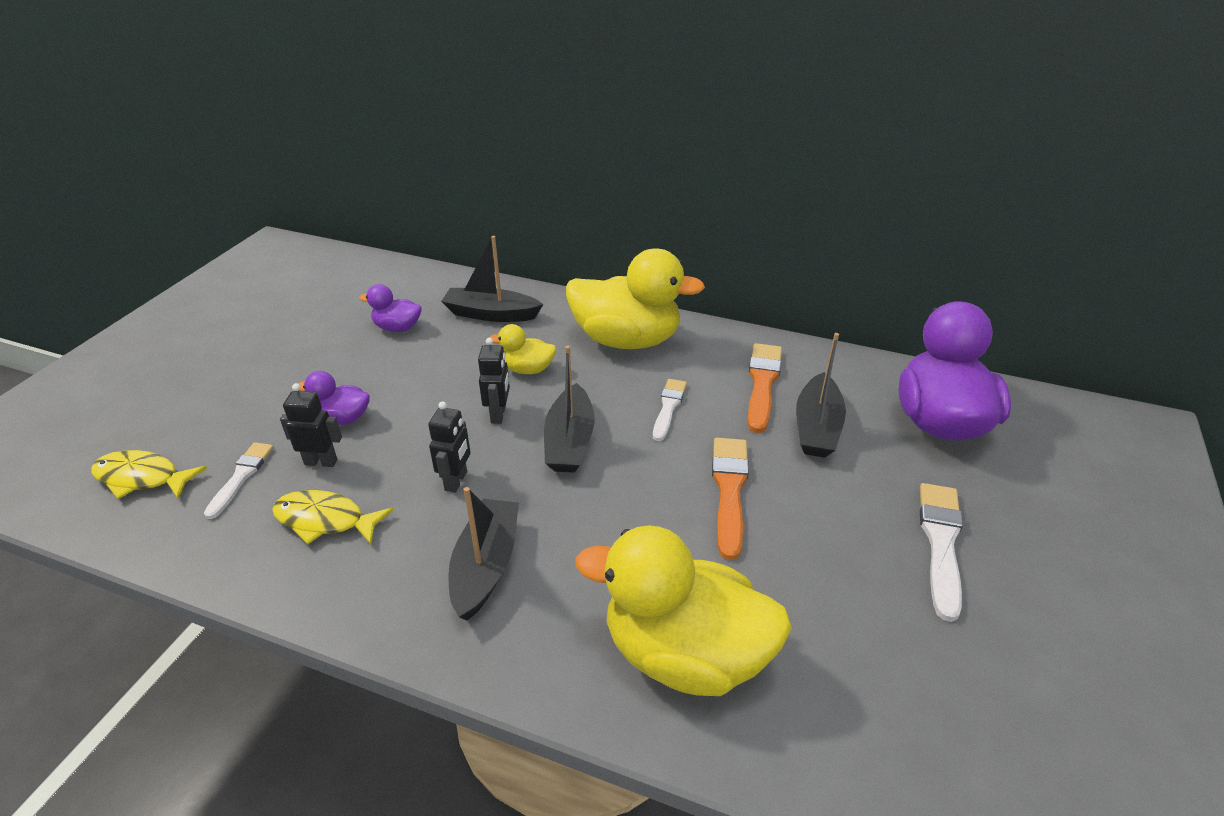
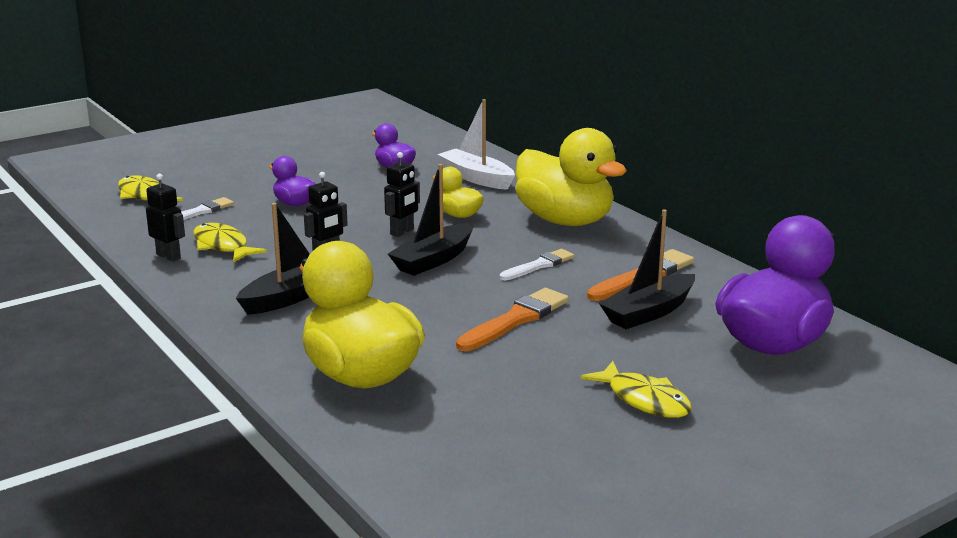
camera: 35 degrees right, 15 degrees down
(321, 462) = (254, 220): black robot -> black robot (169, 256)
(491, 314) = (476, 178): black boat -> white boat
(941, 543) = (644, 400): white brush -> yellow fish

